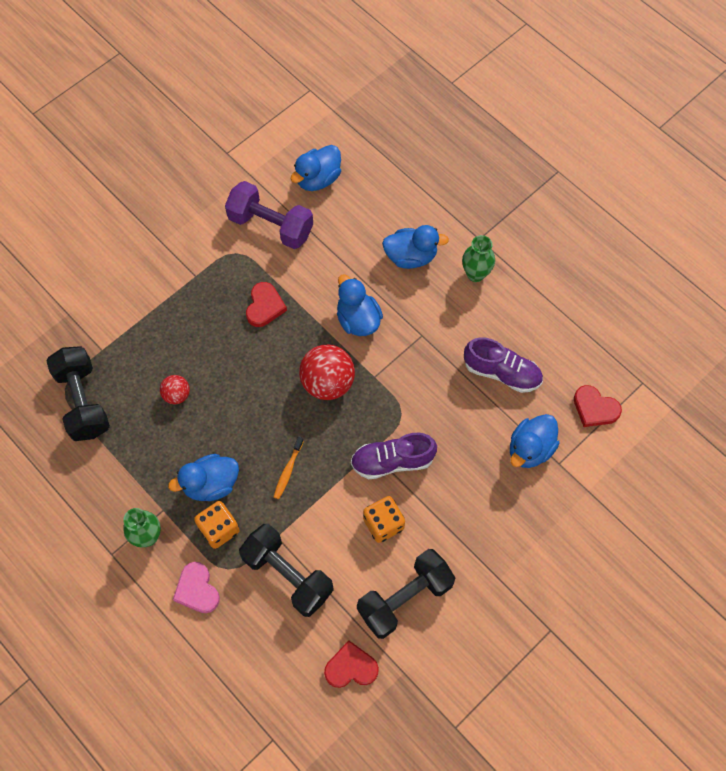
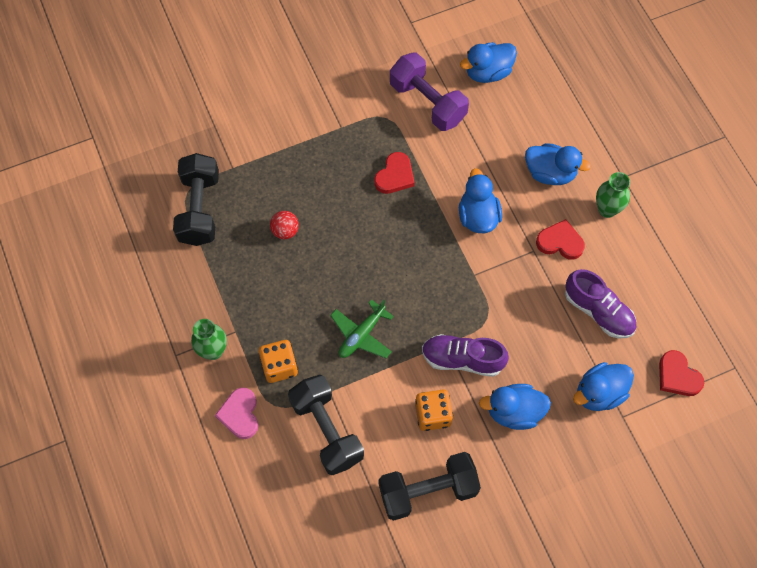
camera: 20 degrees right, 0 degrees up
(211, 484) = (287, 323): blue duck -> blue duck (514, 412)
(288, 471) = (361, 335): orange toothbrush -> green plane
(327, 383) = (428, 266): red ball -> none
(351, 667) = (354, 536): red heart -> red heart (560, 242)

